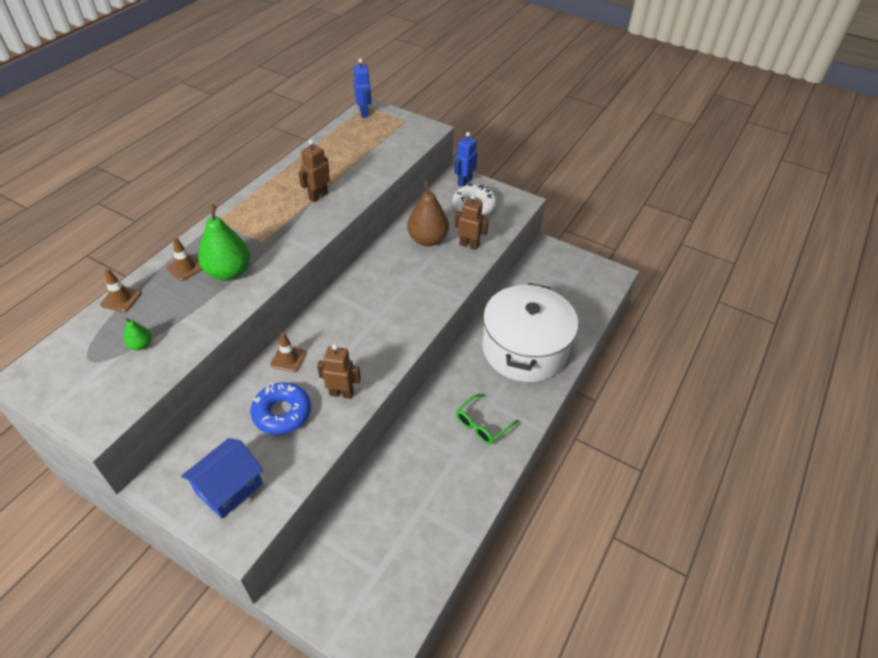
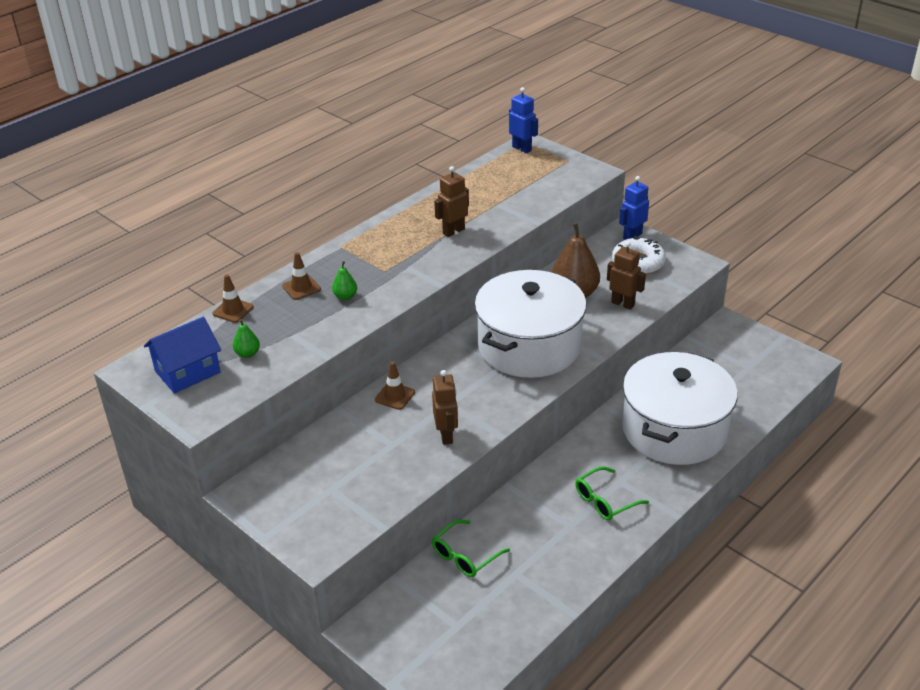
camera: 15 degrees right, 10 degrees down
(229, 272) = (345, 296): green pear -> green pear, size x0.47
(229, 488) = (314, 506): blue house -> blue house (187, 372)
(282, 413) = (379, 446): blue donut -> none
(341, 393) = (446, 435): brown robot -> brown robot turned 60 degrees clockwise
(364, 113) = (522, 148): blue robot -> blue robot turned 45 degrees counterclockwise
(373, 499) = (465, 556): none -> green glasses
(399, 294) = (529, 346): none -> white pot

